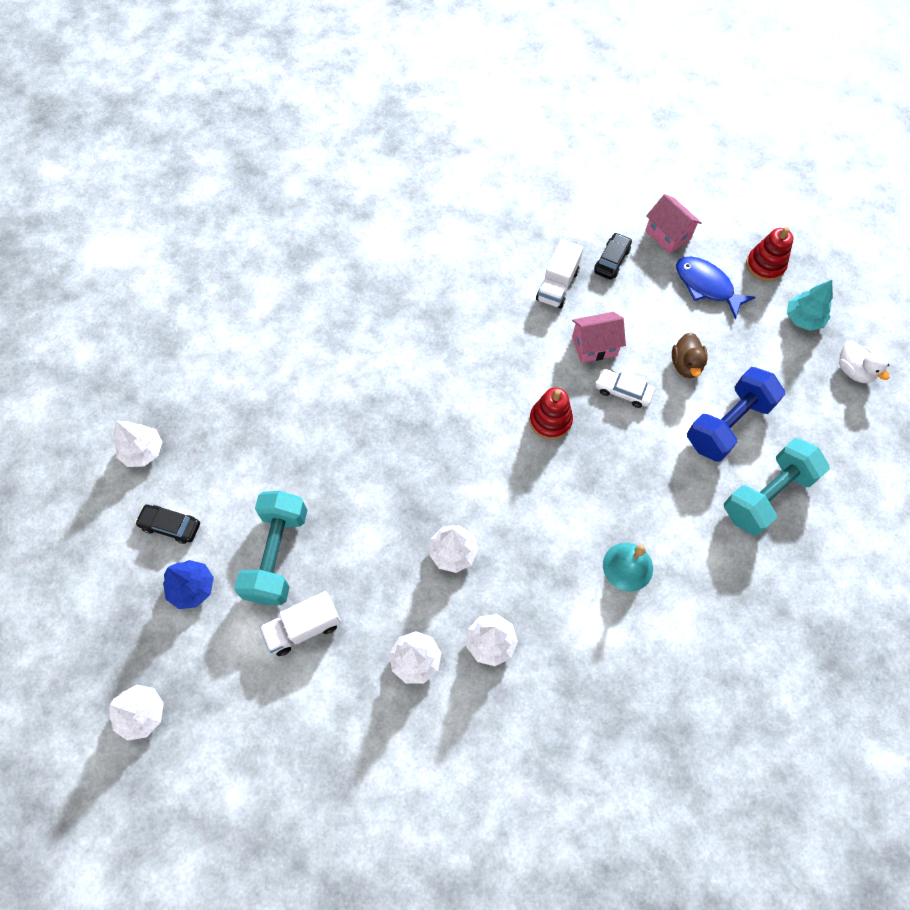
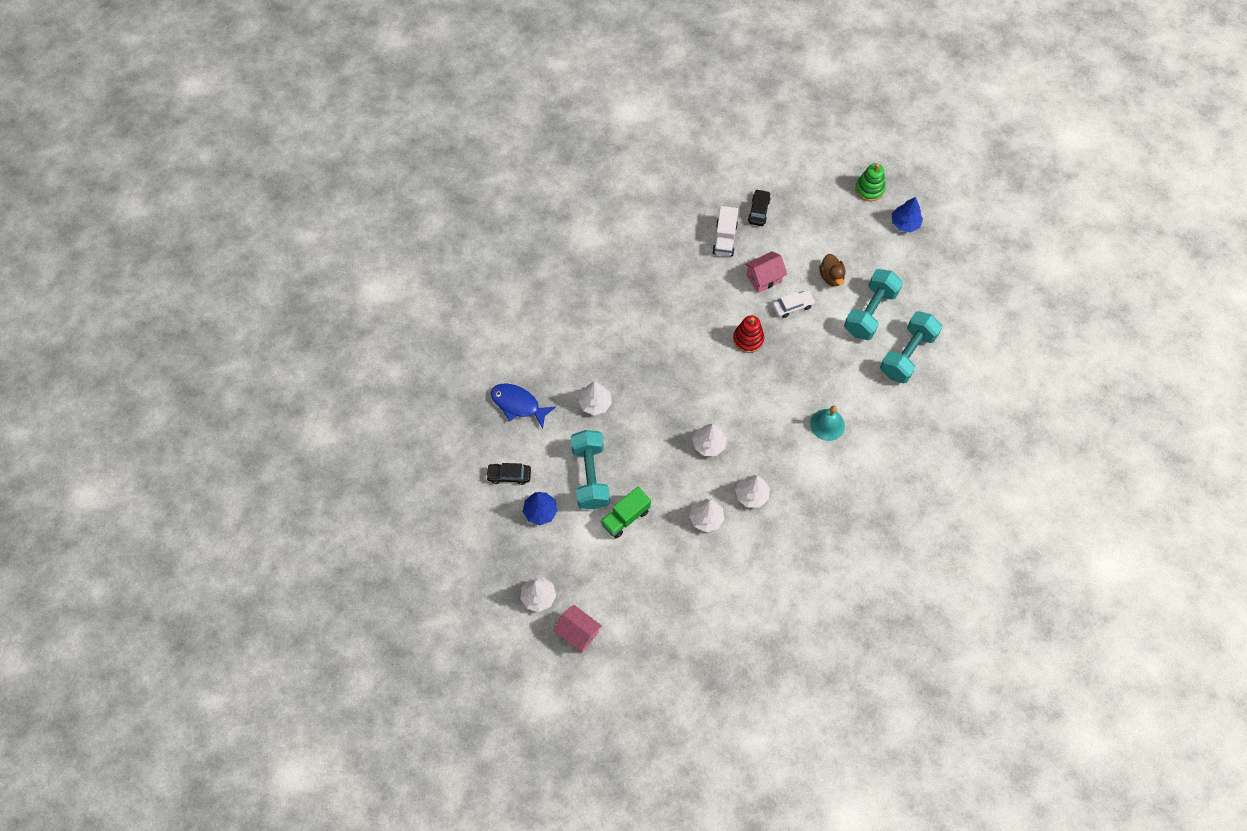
camera: 15 degrees left, 0 degrees up
(143, 451) = (468, 430): white tree -> white tree (595, 403)
(304, 628) = (625, 517): white truck -> green truck
(623, 391) = (792, 306): white car -> white car turned 150 degrees clockwise
(668, 235) = (794, 181): pink house -> pink house (578, 633)
(706, 286) = (831, 214): blue fish -> blue fish (518, 404)
(727, 424) = (870, 312): blue dumbbell -> turquoise dumbbell
(765, 265) = (869, 189): red stacking toy -> green stacking toy
(803, 318) = (905, 223): turquoise tree -> blue tree
(853, 371) = (947, 254): white duck -> none

